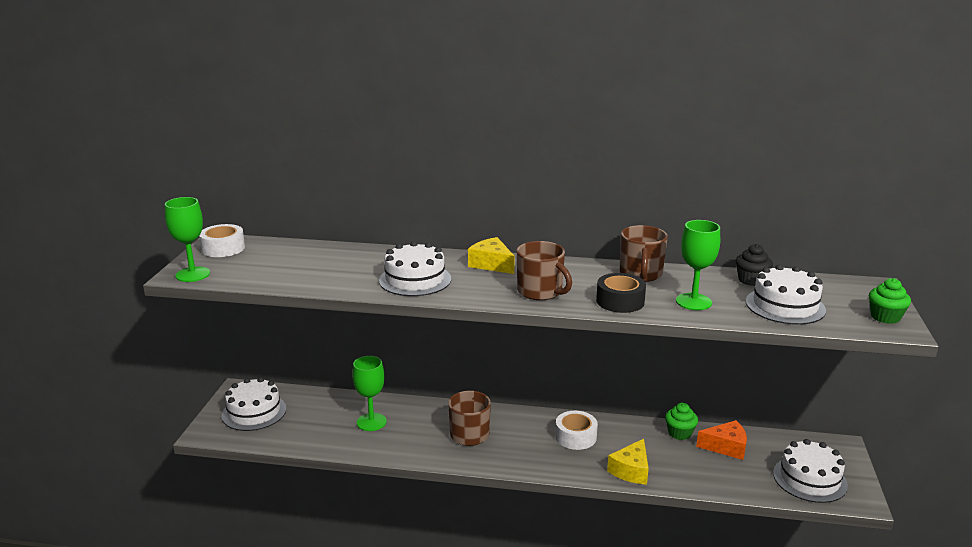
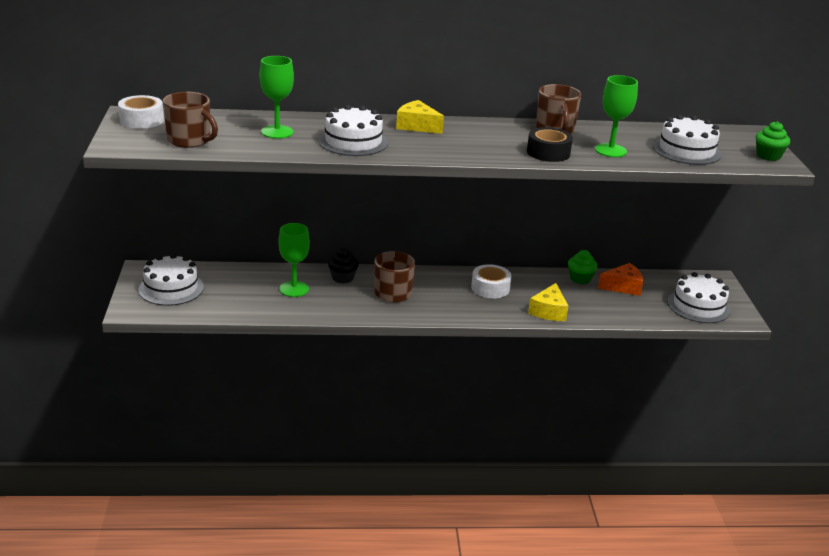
camera: 15 degrees left, 5 degrees up
(193, 274) = (128, 145): green goblet -> green goblet (277, 132)
(540, 292) = (475, 148): brown mug -> brown mug (190, 140)
(751, 280) = (651, 131): black cupcake -> black cupcake (342, 278)

